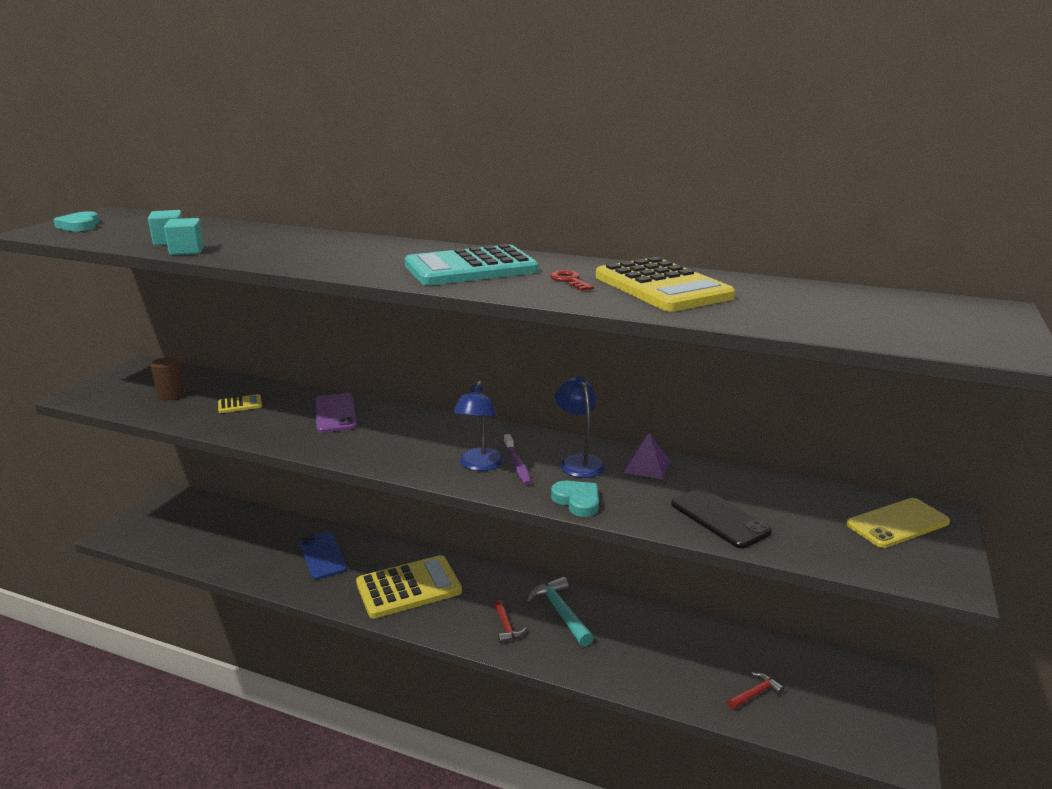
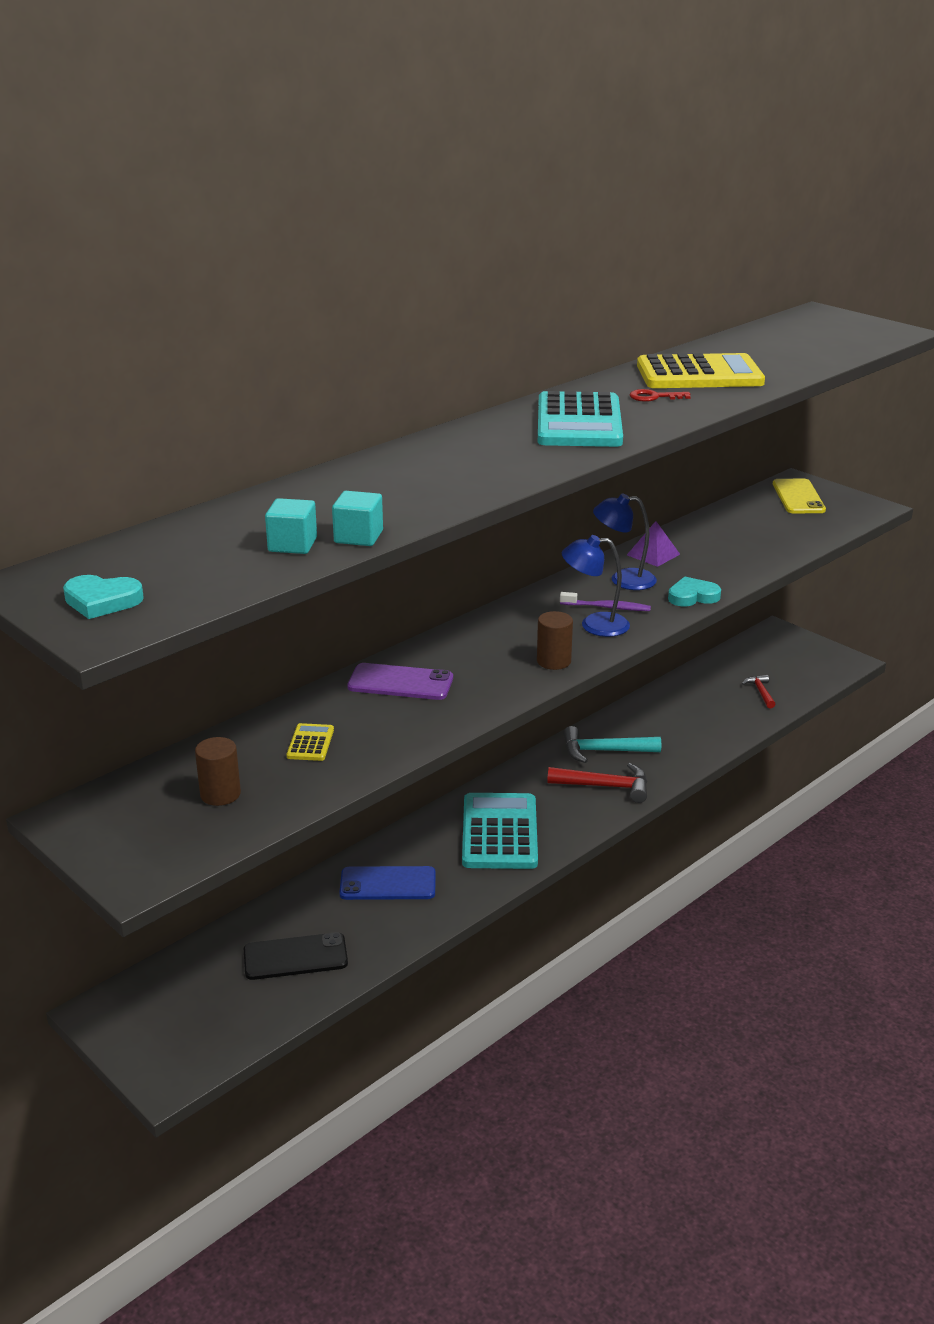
camera: 65 degrees left, 5 degrees up
(402, 460) = (553, 661): none -> brown cylinder
(409, 588) = (500, 832): yellow calculator -> turquoise calculator
(479, 465) = (594, 625): blue lamp -> blue lamp turned 150 degrees clockwise
(506, 627) = (606, 786): red hammer -> red hammer, size x1.70
(719, 518) = (754, 551): black phone -> black phone (295, 957)

